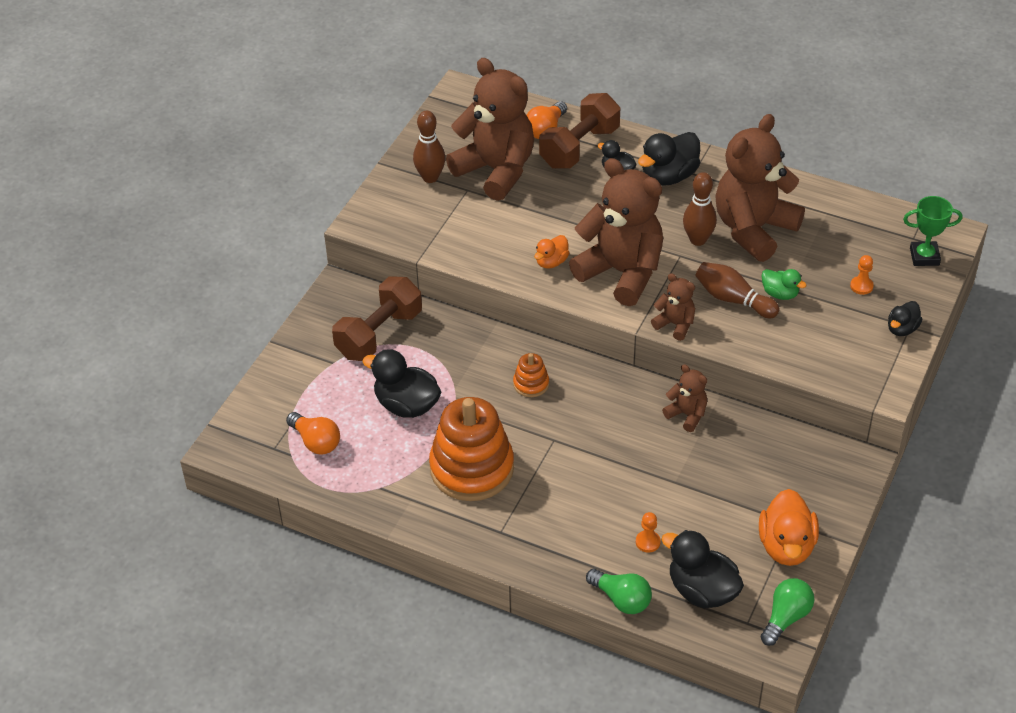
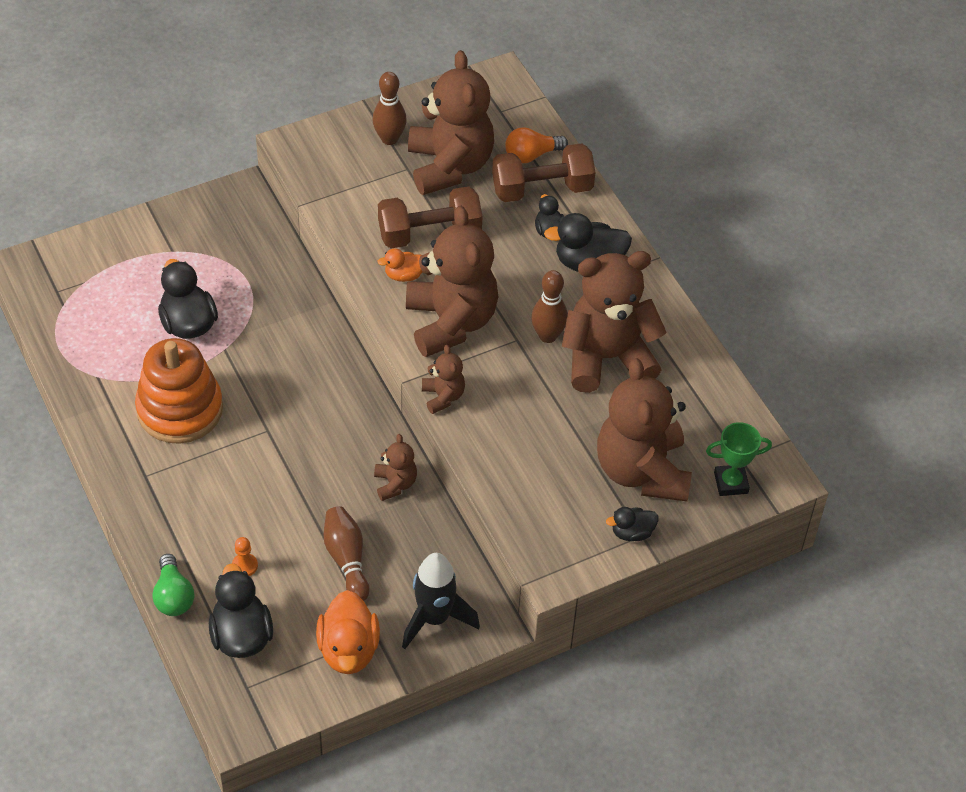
camera: 35 degrees right, 5 degrees up
(316, 442) = (91, 307): orange light bulb -> none
(379, 334) = (231, 250): brown dumbbell -> brown dumbbell (429, 233)
(531, 384) = (301, 371): orange stacking toy -> none
(733, 299) = (516, 408): brown bowling pin -> brown bowling pin (347, 560)
(780, 294) = (562, 430): green duck -> none
(786, 546) = (348, 650): orange duck -> orange duck turned 45 degrees counterclockwise
(786, 617) = (281, 706): green light bulb -> none
(819, 484) = (434, 619): none -> black rocket
(861, 286) = (642, 471): orange pawn -> brown teddy bear
(924, 257) = (731, 483): green trophy -> green trophy turned 45 degrees counterclockwise

